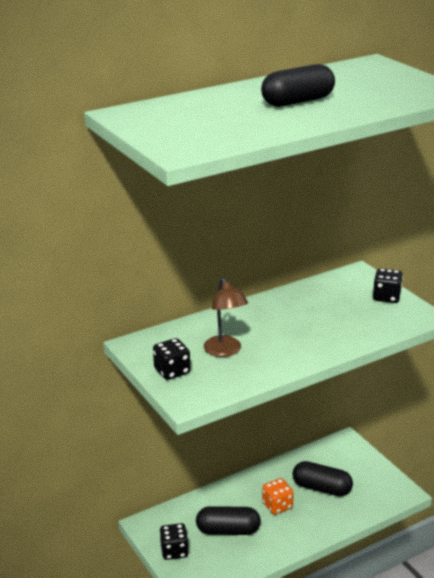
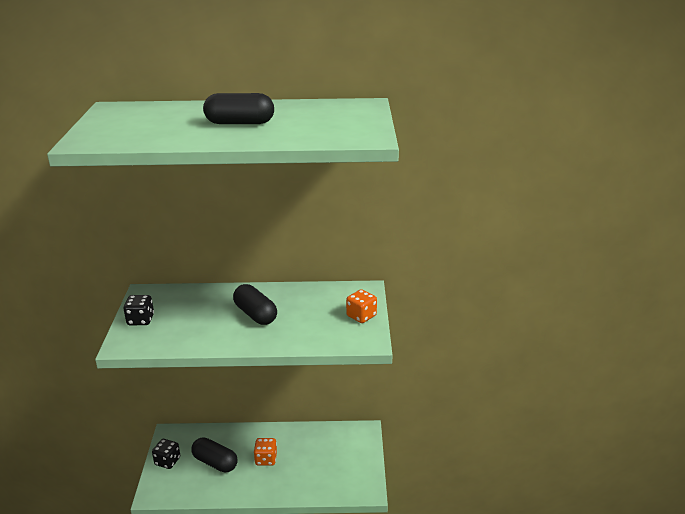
camera: 30 degrees right, 0 degrees up
(225, 351) = (192, 318): brown lamp -> none
(321, 488) = (310, 460): black capsule -> black capsule (255, 314)
(386, 297) = (361, 316): black dice -> orange dice

